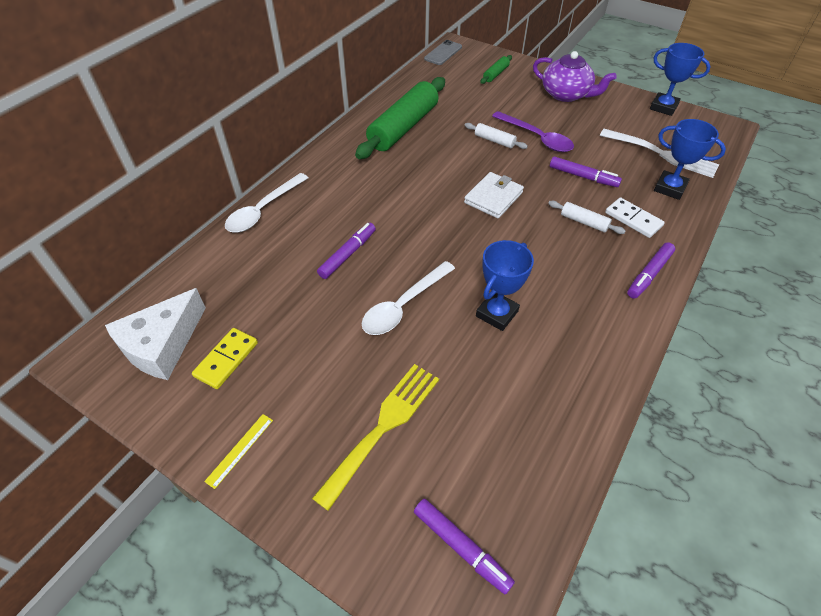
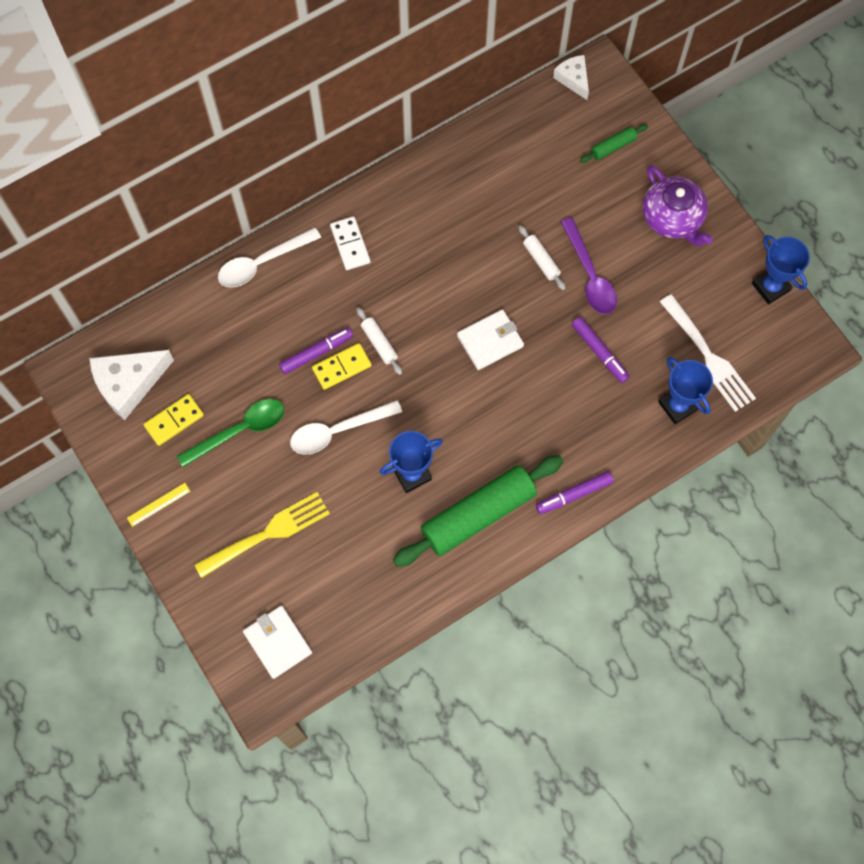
camera: 25 degrees right, 20 degrees up
(303, 342) = (239, 430): none -> green spoon
(378, 257) = (342, 367): none -> yellow domino
(403, 128) = (455, 198): green rolling pin -> green rolling pin (478, 515)
(443, 53) = (573, 79): grey phone -> white cheese
(461, 547) = (277, 642): purple marker -> white wallet
(584, 222) = (558, 410): white rolling pin -> white rolling pin (379, 343)
(633, 219) = (608, 428): white domino -> white domino (350, 244)

